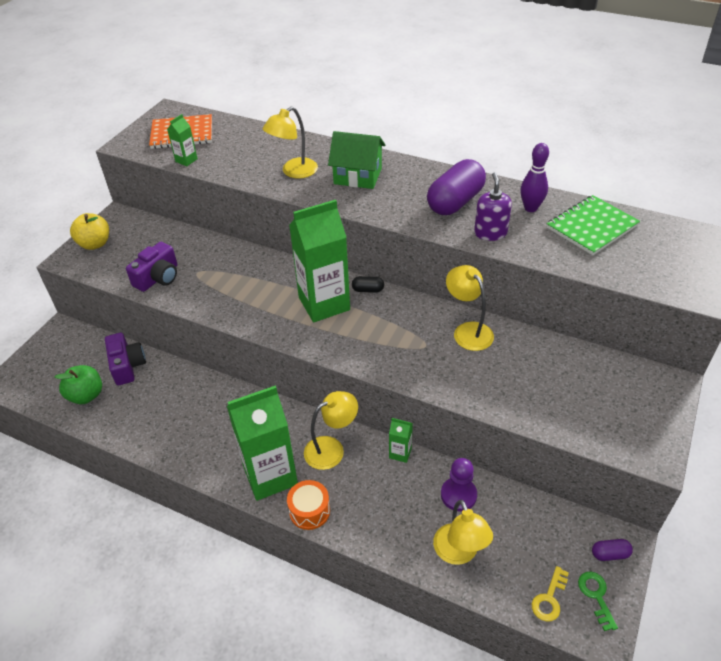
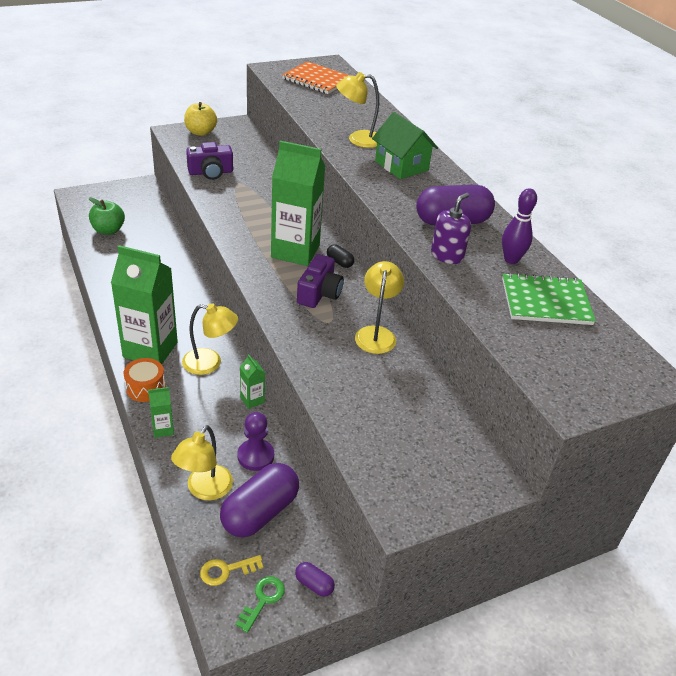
camera: 35 degrees right, 5 degrees down
(127, 366) = (152, 229): purple camera -> purple camera (319, 293)
(186, 160) = (295, 96): green carton -> green carton (163, 429)
(515, 535) = (260, 512): none -> purple capsule

